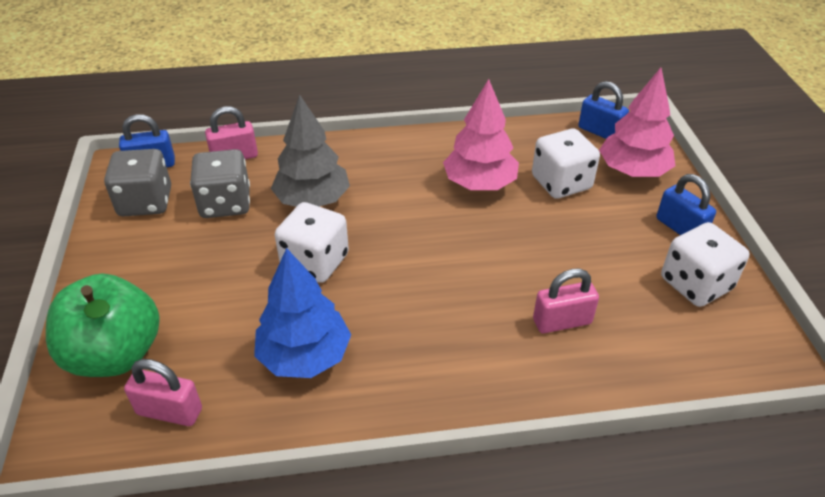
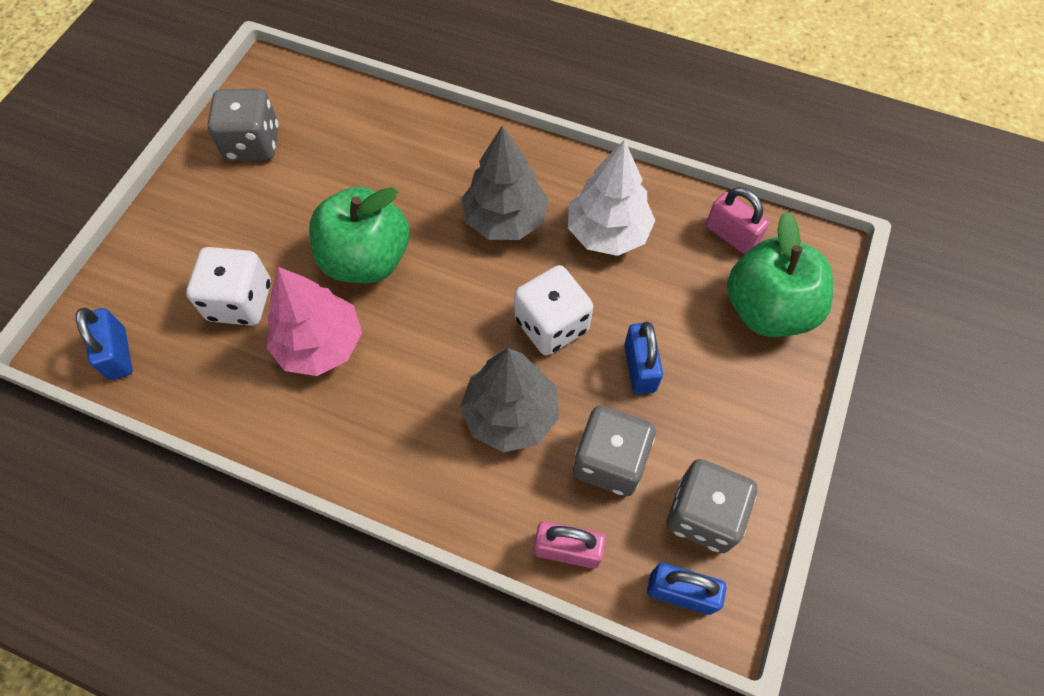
camera: 150 degrees left, 20 degrees up
(305, 356) = (607, 232): blue tree -> white tree
(411, 323) = (505, 219): none -> grey tree
(501, 243) = (366, 259): none -> green apple
(562, 321) = (387, 165): pink padlock -> none
(633, 171) = (156, 279): pink tree -> none
(680, 228) = (198, 195): blue padlock -> blue padlock (639, 368)
(695, 284) = (253, 144): white dice -> grey dice

